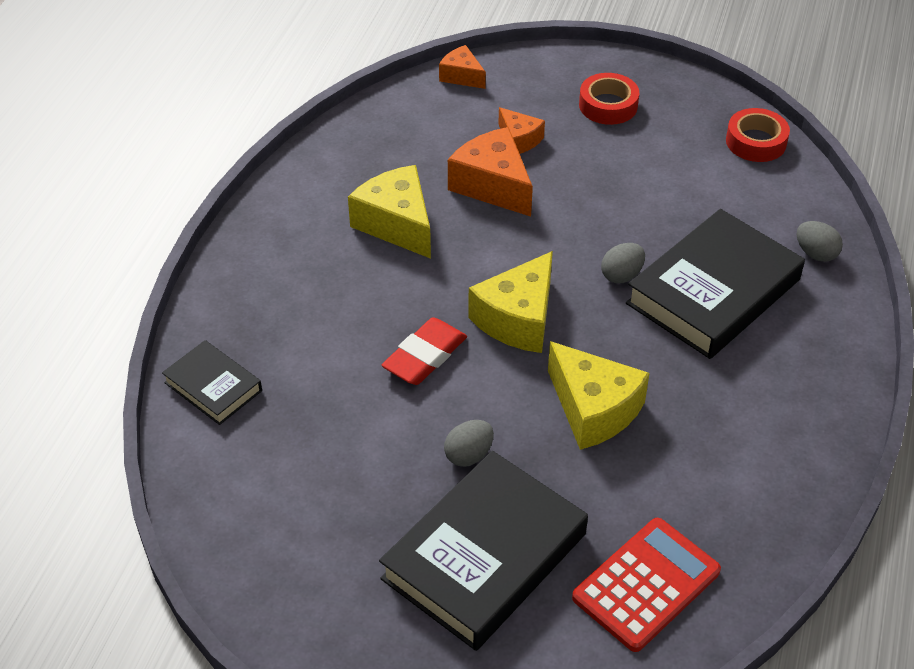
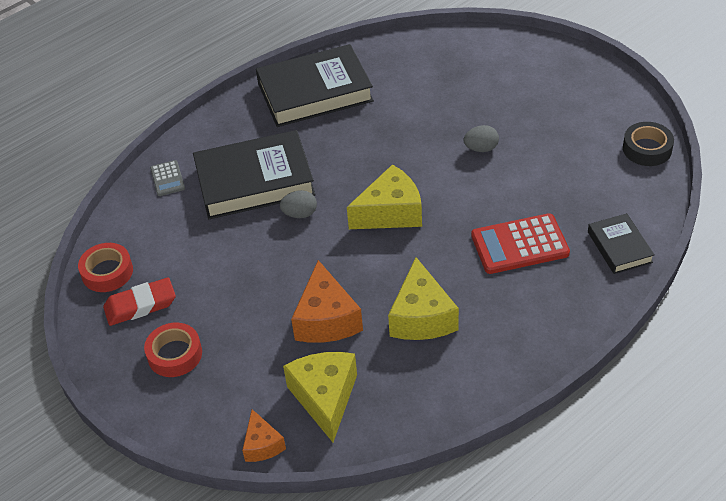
camera: 145 degrees left, 0 degrees up
(232, 554) = (647, 149): none -> black tape
(425, 356) = (468, 213): red eraser -> red eraser (140, 305)
(484, 556) = (507, 101): black book -> black book (315, 92)
(519, 140) = (272, 352): orange cheese -> none
(593, 409) = (390, 145): yellow cheese -> yellow cheese (325, 398)
(646, 584) = (435, 62): red calculator -> red calculator (519, 245)
(815, 253) = (167, 178): grey egg -> grey calculator

